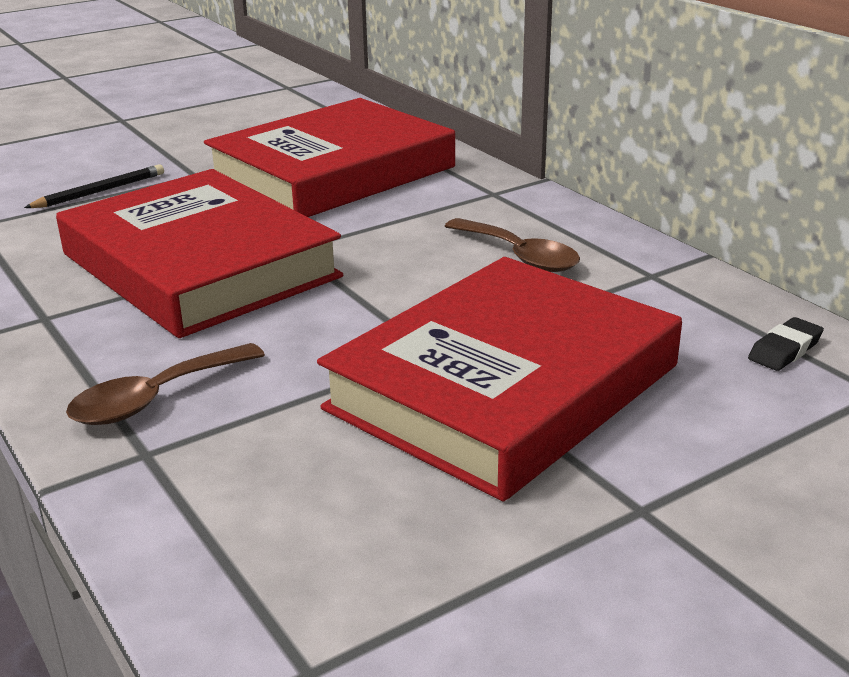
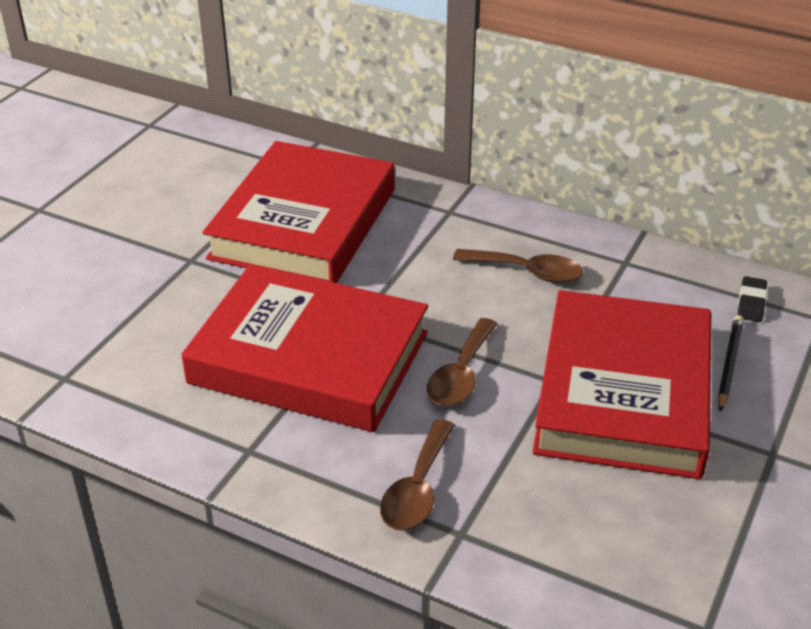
camera: 30 degrees left, 10 degrees up
(100, 191) = (130, 305): black pencil -> black pencil (729, 364)
(333, 318) = (461, 375): none -> brown spoon

